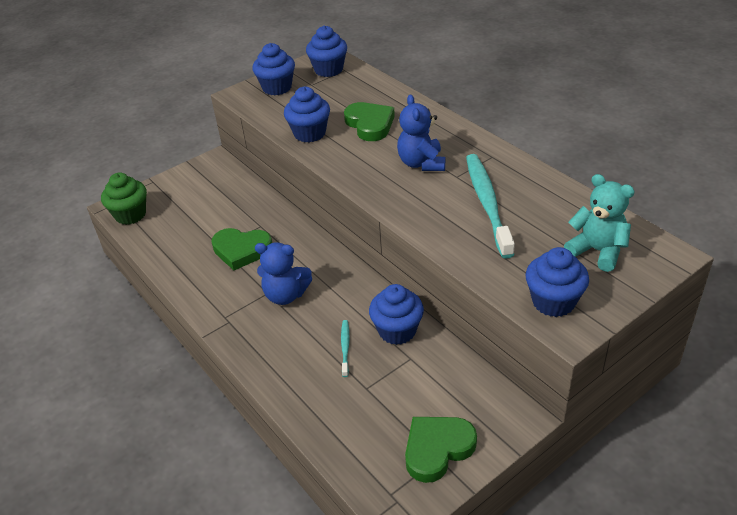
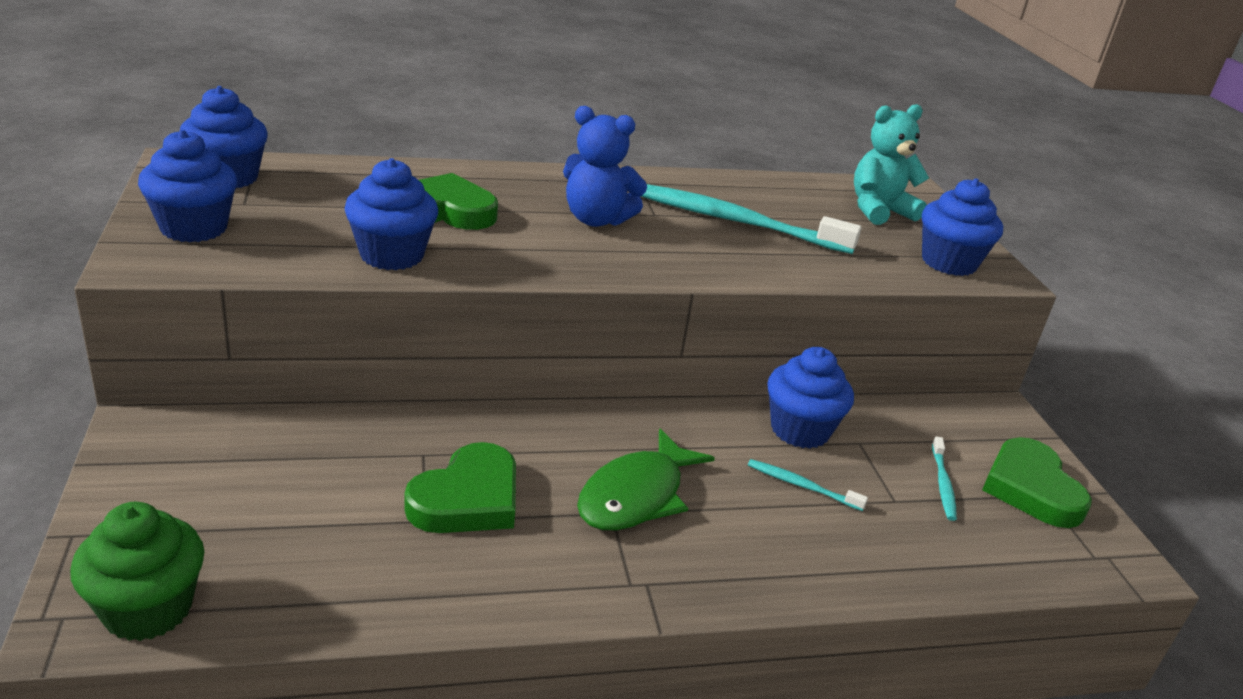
camera: 70 degrees left, 10 degrees down
(285, 295) = (636, 496): blue teddy bear -> green fish
(401, 405) = (943, 484): none -> turquoise toothbrush

